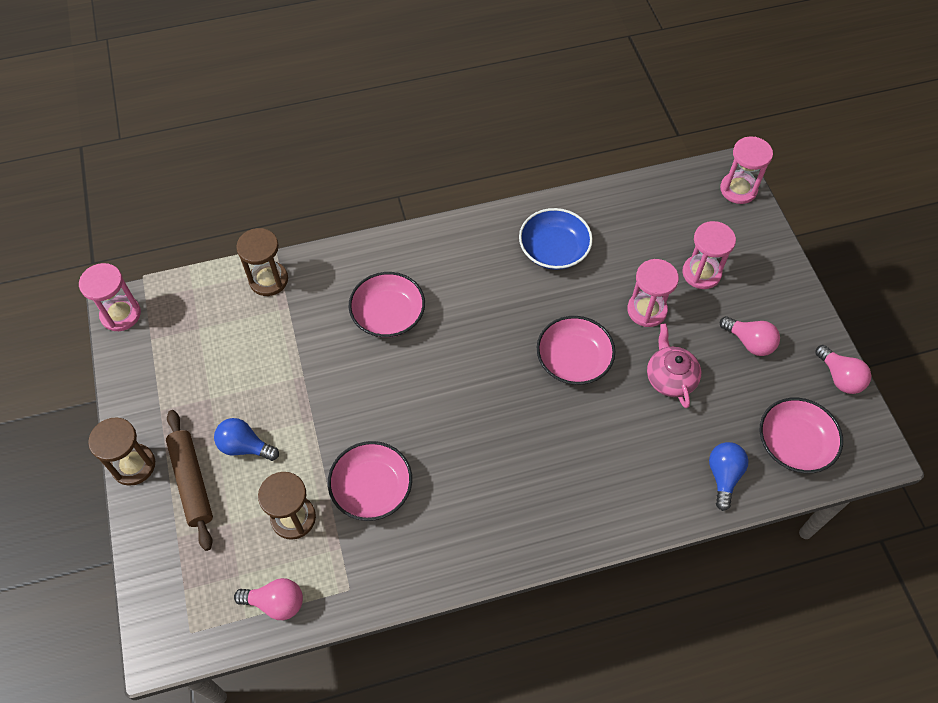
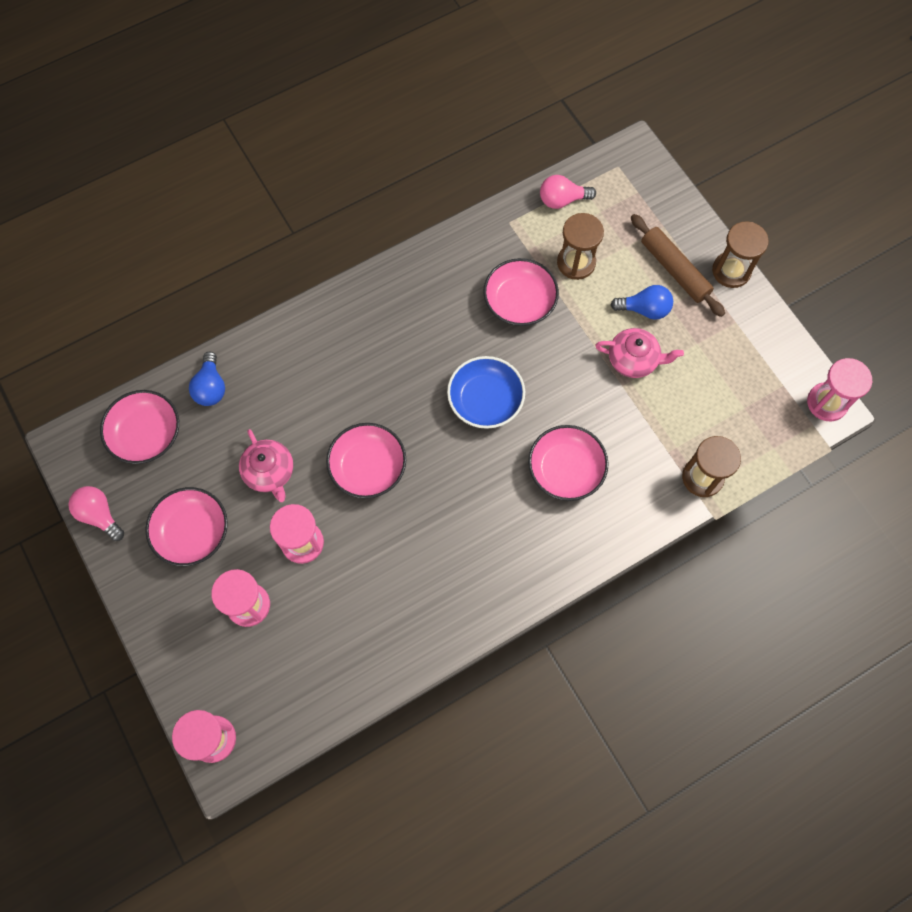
camera: 165 degrees right, 10 degrees up
(280, 398) = (633, 359): none -> pink teapot
(554, 250) = (415, 593): blue bowl -> blue bowl (485, 400)
(749, 342) = (192, 532): pink light bulb -> pink bowl

